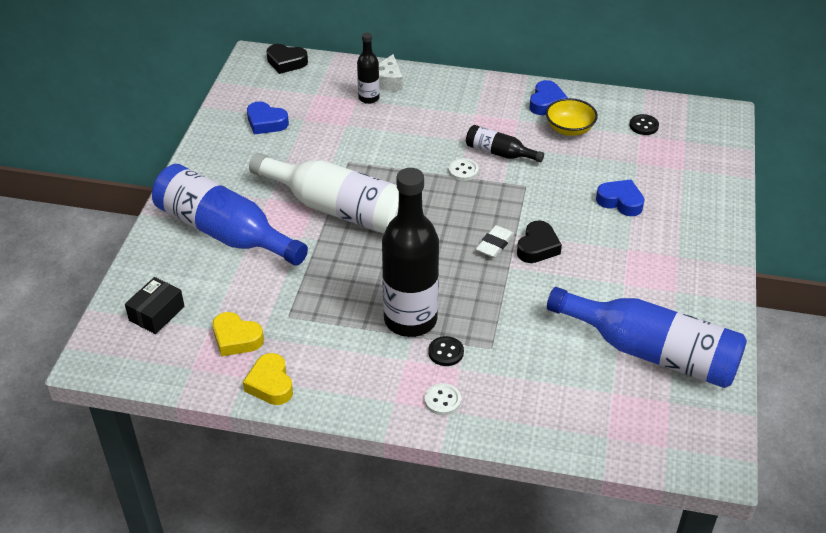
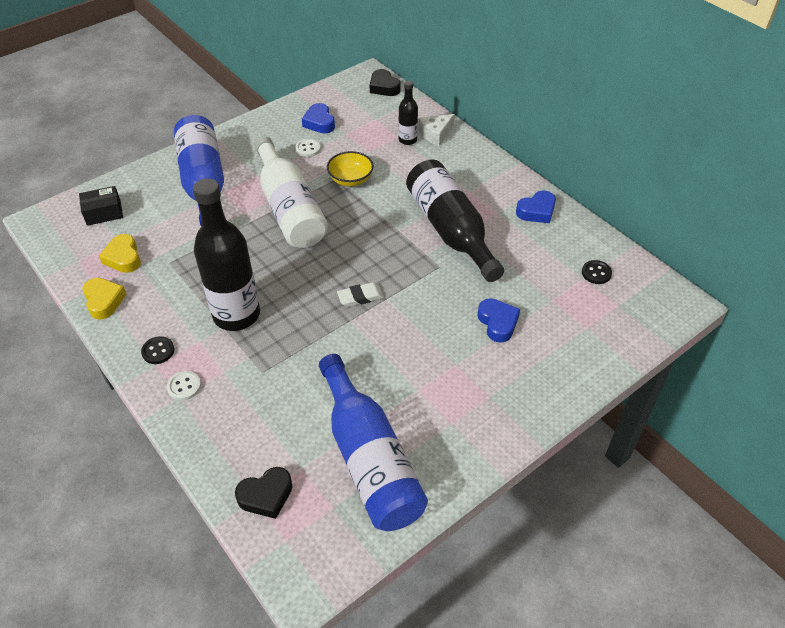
camera: 40 degrees right, 5 degrees up
(270, 384) = (104, 301): yellow heart -> yellow heart turned 135 degrees clockwise
(446, 352) = (229, 354): black button -> black button (158, 351)
(463, 170) = (407, 229): white button -> white button (308, 149)
(499, 153) = (450, 230): black bottle -> black bottle, size x2.06
(537, 247) = (388, 318): black heart -> black heart (266, 495)
(569, 129) = (529, 242): yellow bowl -> yellow bowl (350, 180)

